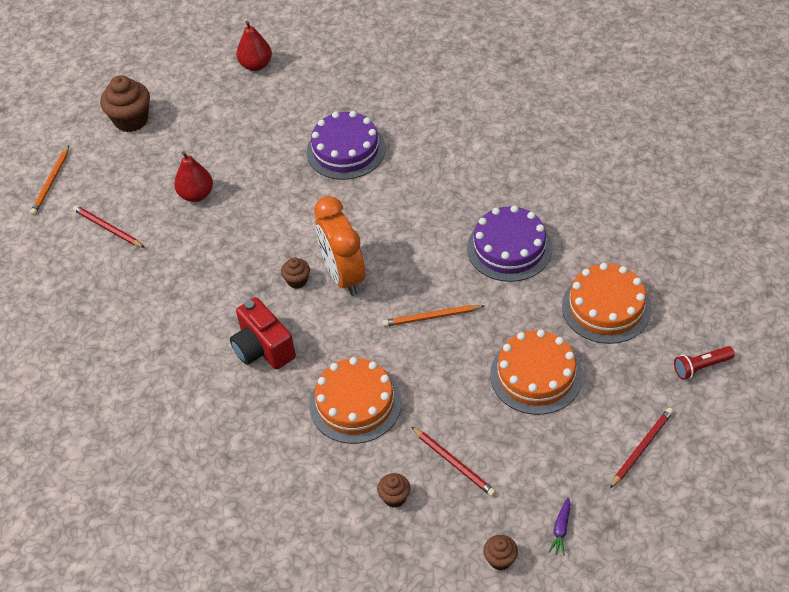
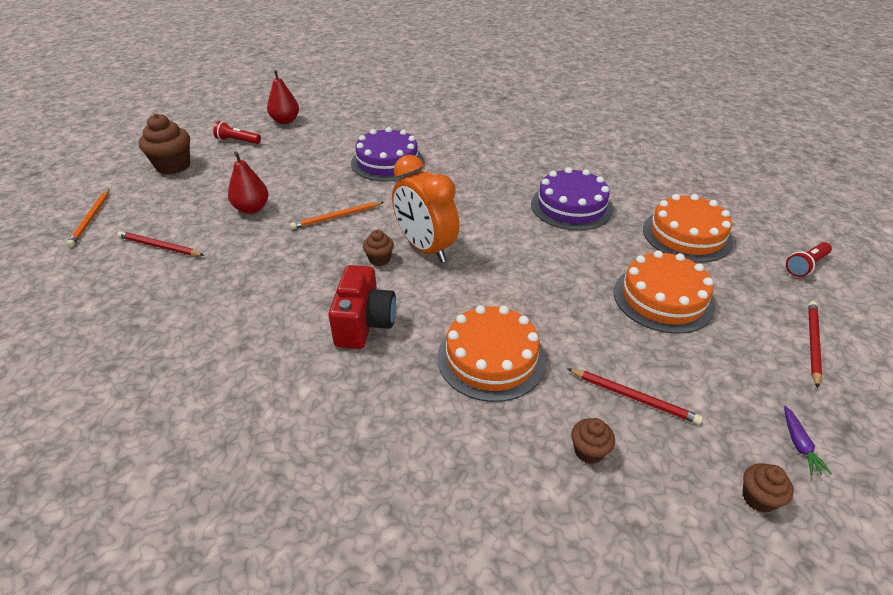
camera: 20 degrees left, 10 degrees down
(200, 91) = (237, 141): none -> red flashlight
(263, 349) = (364, 324): red camera -> red camera turned 120 degrees counterclockwise
(431, 317) = (530, 268): orange pencil -> orange pencil (336, 217)

